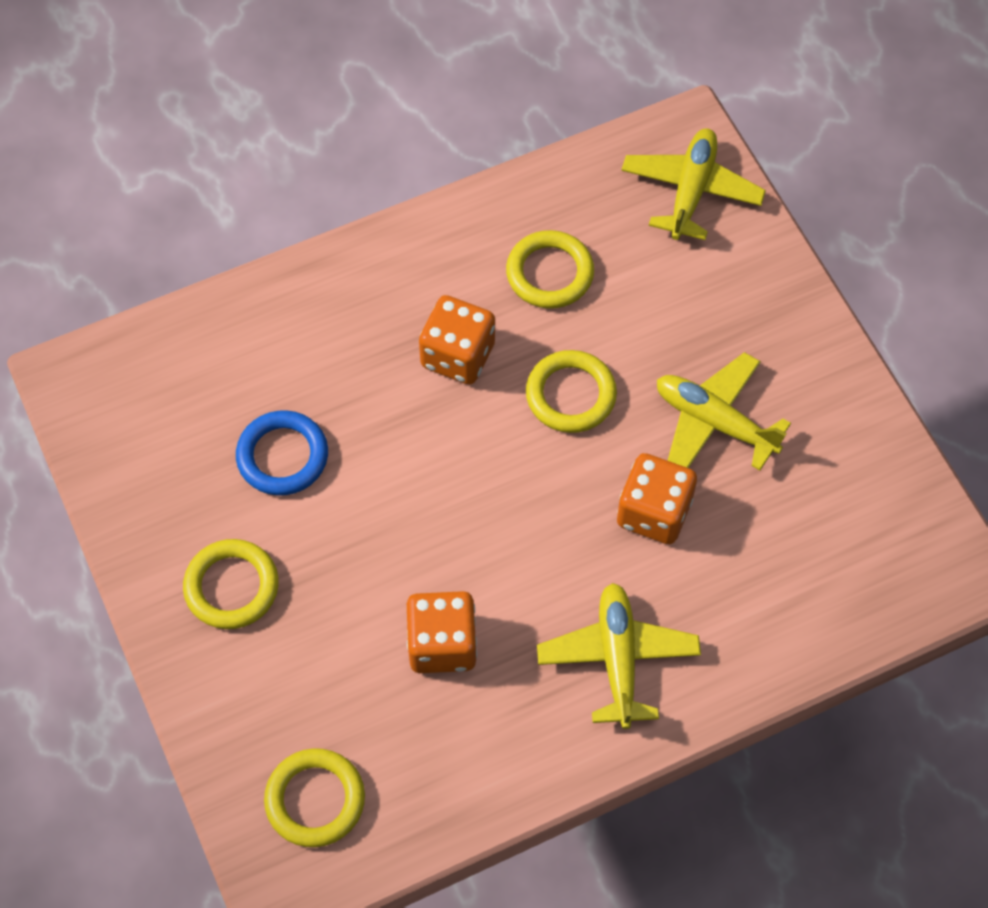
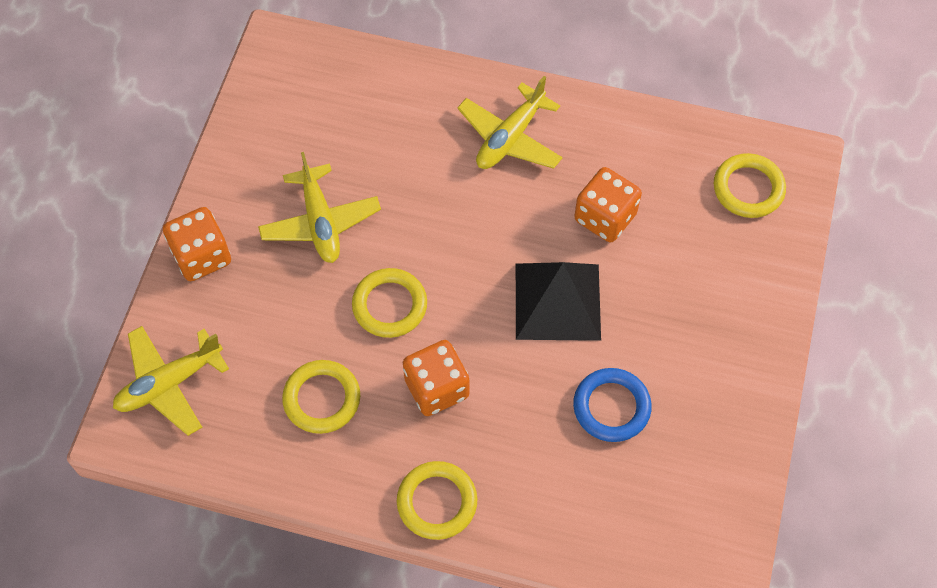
camera: 140 degrees left, 0 degrees up
(232, 587) = (709, 345): yellow ring -> yellow ring (437, 502)
(416, 518) = (558, 301): none -> black pyramid
(654, 512) = (410, 198): orange dice -> orange dice (202, 256)

